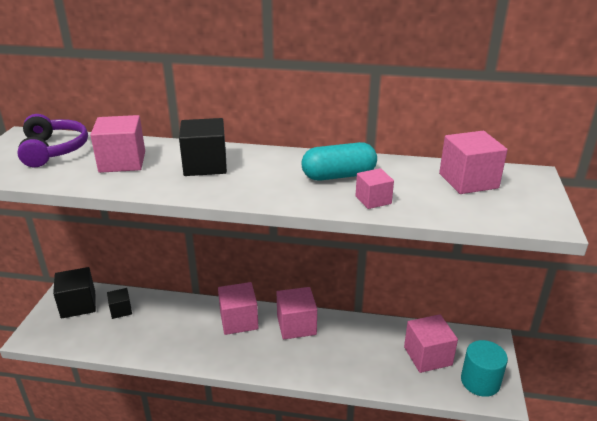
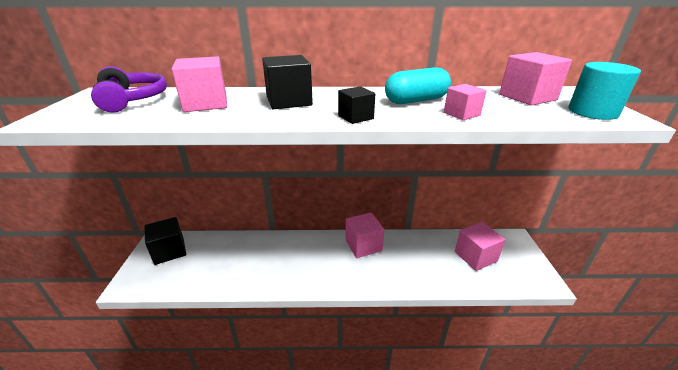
camera: 10 degrees left, 0 degrees up
(121, 310) = (209, 251): black cube -> black cube (355, 117)
(239, 320) = (314, 247): pink cube -> none
(480, 381) = (524, 271): turquoise cylinder -> turquoise cylinder (592, 112)

